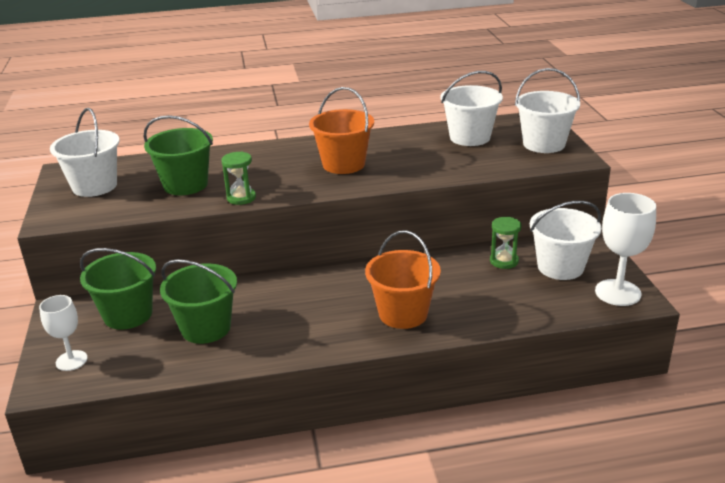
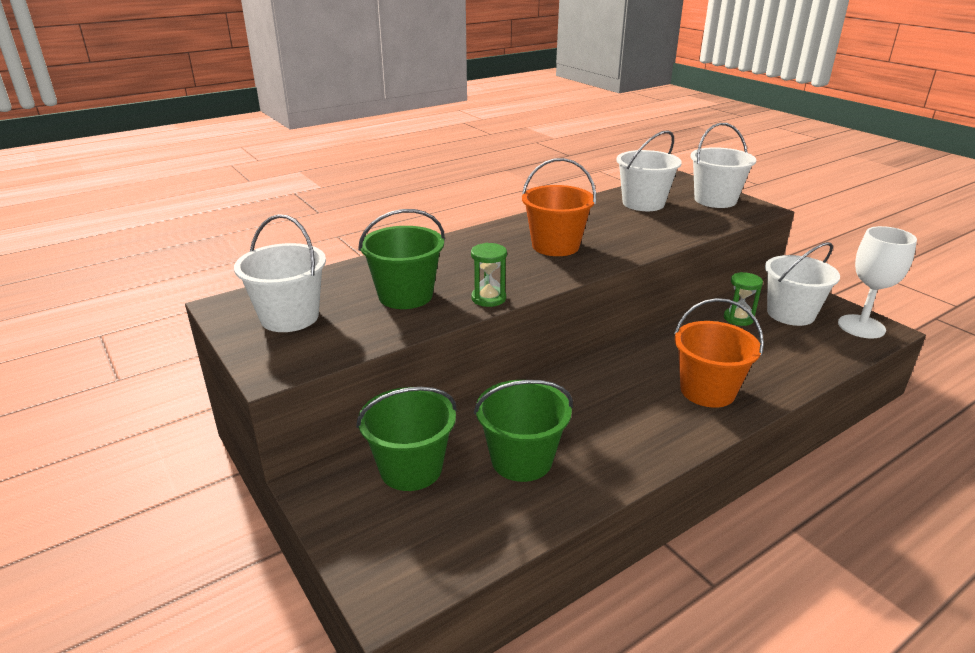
camera: 25 degrees left, 0 degrees up
(71, 360) = (394, 549): white goblet -> none

